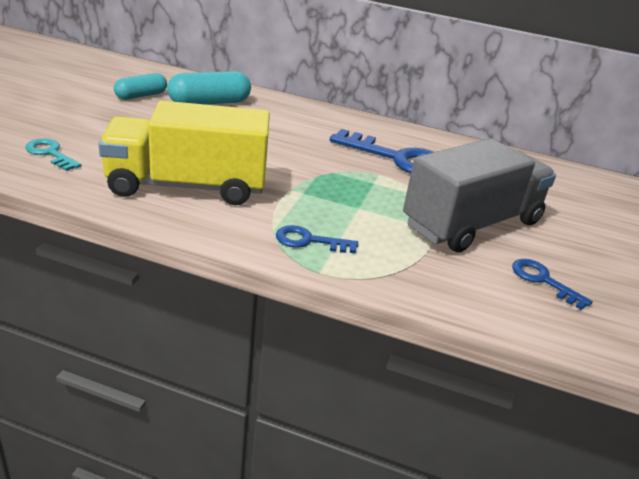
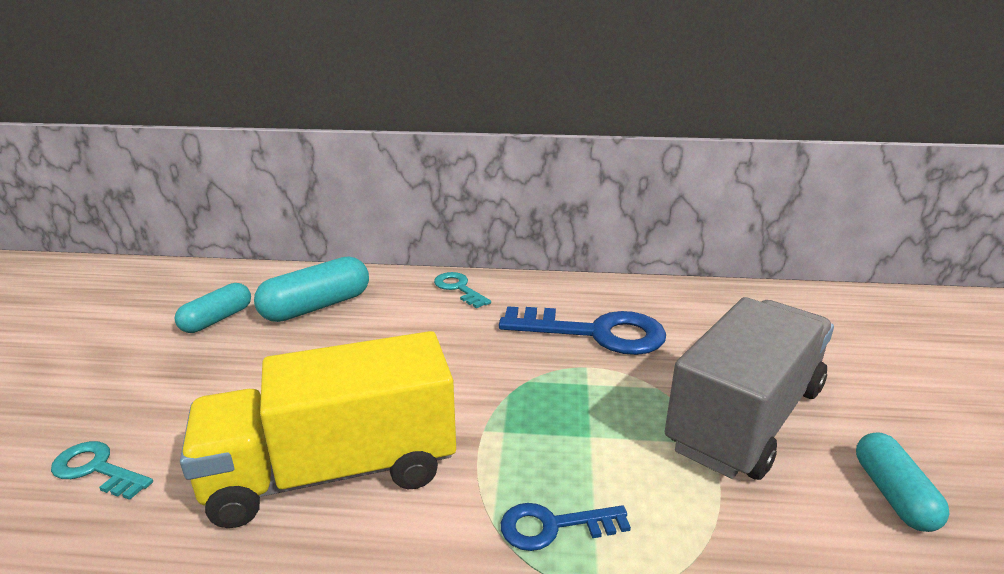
camera: 10 degrees left, 5 degrees down
(313, 113) = (459, 288): none -> turquoise key
(543, 281) = (893, 494): blue key -> turquoise capsule

